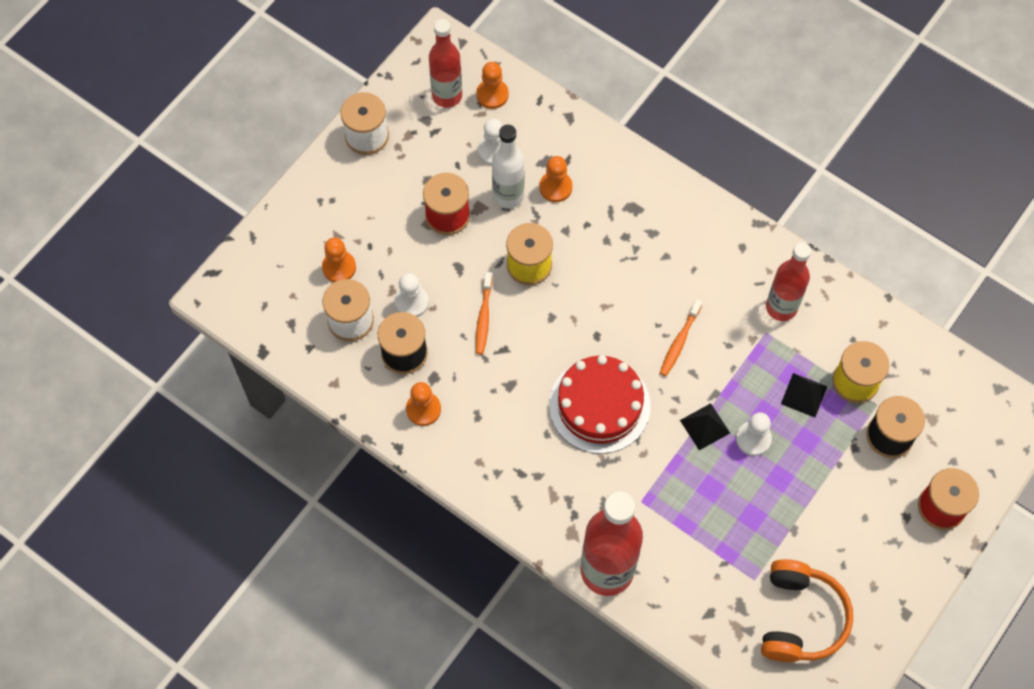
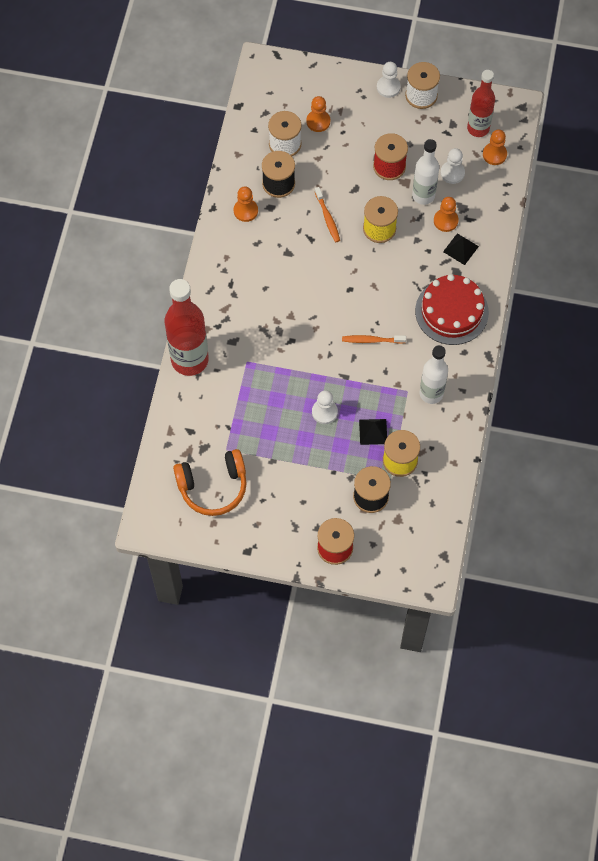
camera: 65 degrees right, 0 degrees up
(411, 302) = (316, 172): white pawn -> white pawn (388, 87)
(483, 317) = (327, 218): orange toothbrush -> orange toothbrush turned 90 degrees counterclockwise
(599, 405) = (301, 310): red cake -> red cake (451, 311)
(705, 426) = (318, 379): black pyramid -> black pyramid (460, 249)
(781, 307) = (431, 393): red bottle -> white bottle

